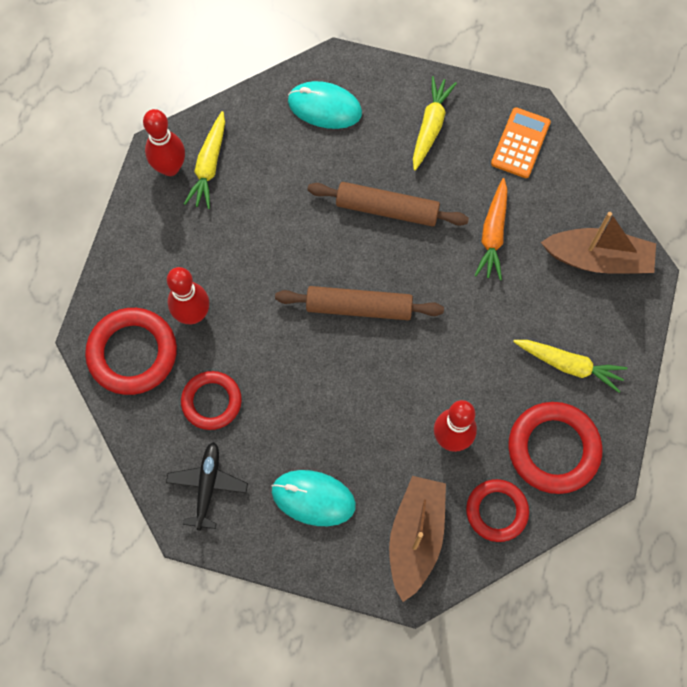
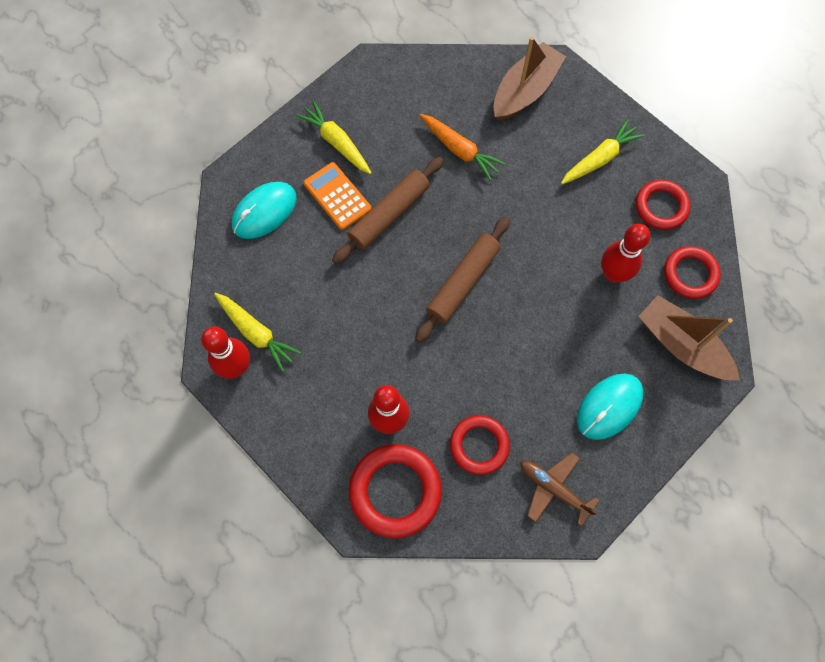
camera: 60 degrees left, 0 degrees up
(207, 486) = (553, 488): black plane -> brown plane
(520, 143) = (394, 88): orange calculator -> orange calculator (337, 196)
(553, 449) = (661, 207): red ring -> red ring, size x0.66

